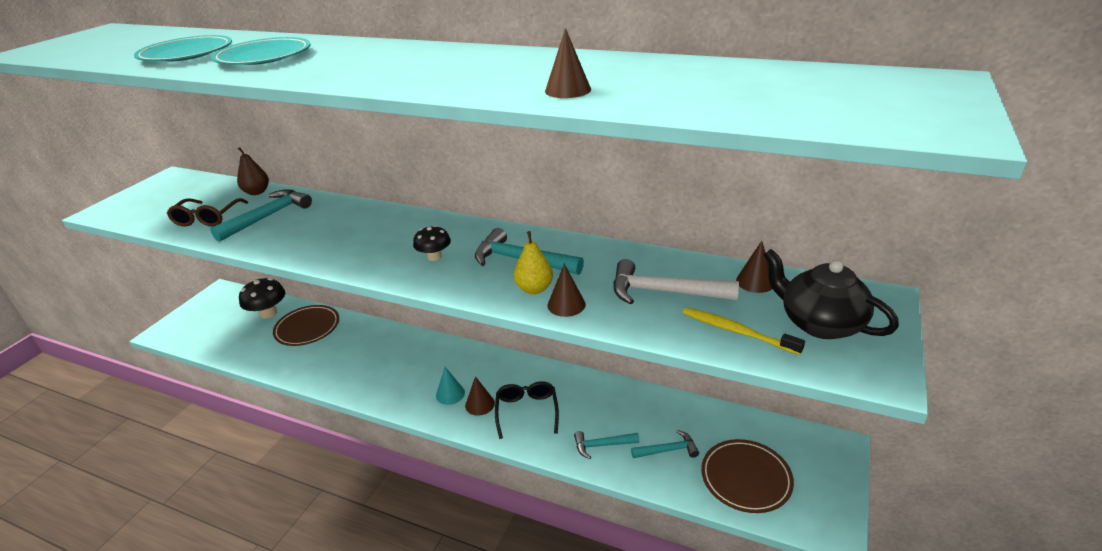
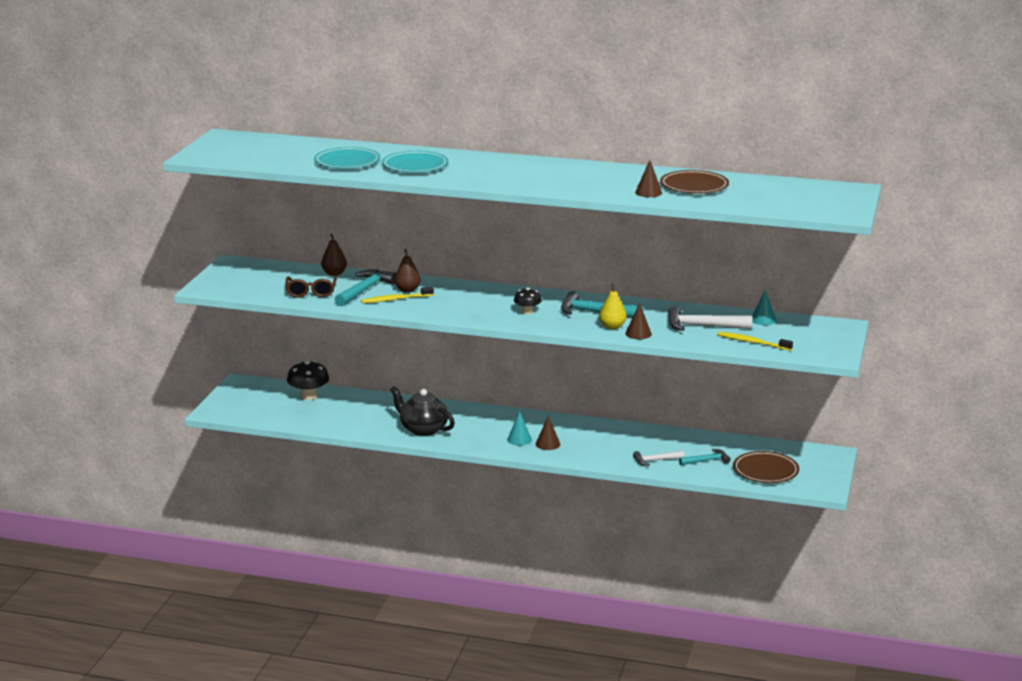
camera: 10 degrees left, 10 degrees down
(290, 232) = (395, 299): none -> yellow toothbrush
(307, 328) = (357, 405): brown plate -> brown plate (694, 186)
(315, 217) = (407, 290): none -> brown pear
(527, 411) = (589, 446): black glasses -> none
(602, 445) = (655, 460): turquoise hammer -> white hammer
(755, 281) = (763, 320): brown cone -> turquoise cone
(819, 323) = (803, 337): black teapot -> black teapot (422, 429)

